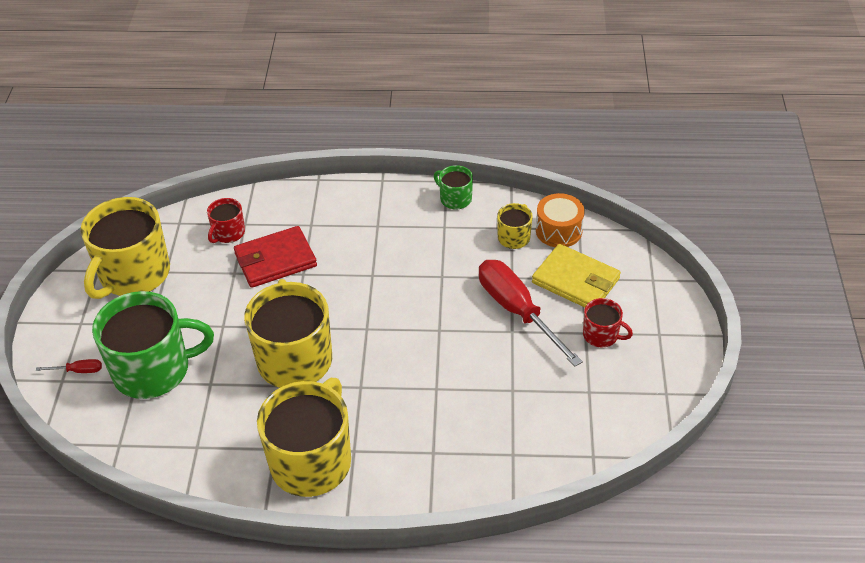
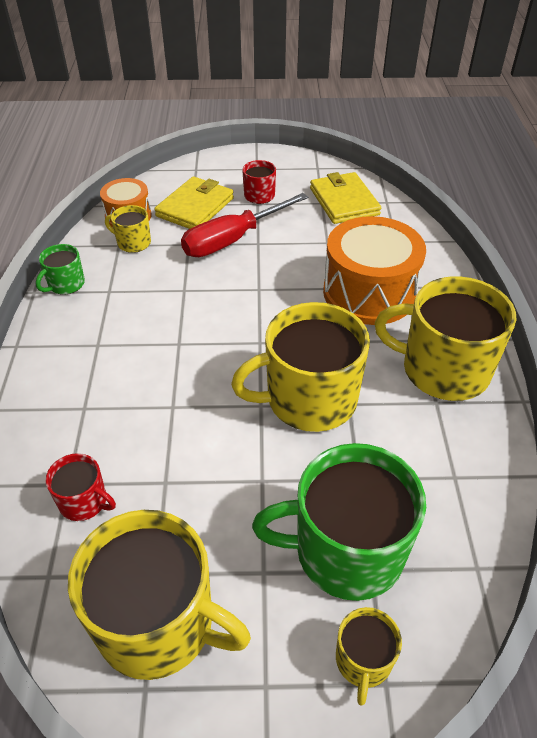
camera: 95 degrees left, 0 degrees up
(78, 371) = (363, 661): red screwdriver -> yellow mug
(153, 370) = (346, 551): green mug -> green mug turned 75 degrees counterclockwise
(275, 260) = (145, 438): red wallet -> none
(426, 417) = (369, 292): none -> orange drum
(591, 413) = (344, 201): none -> yellow wallet

